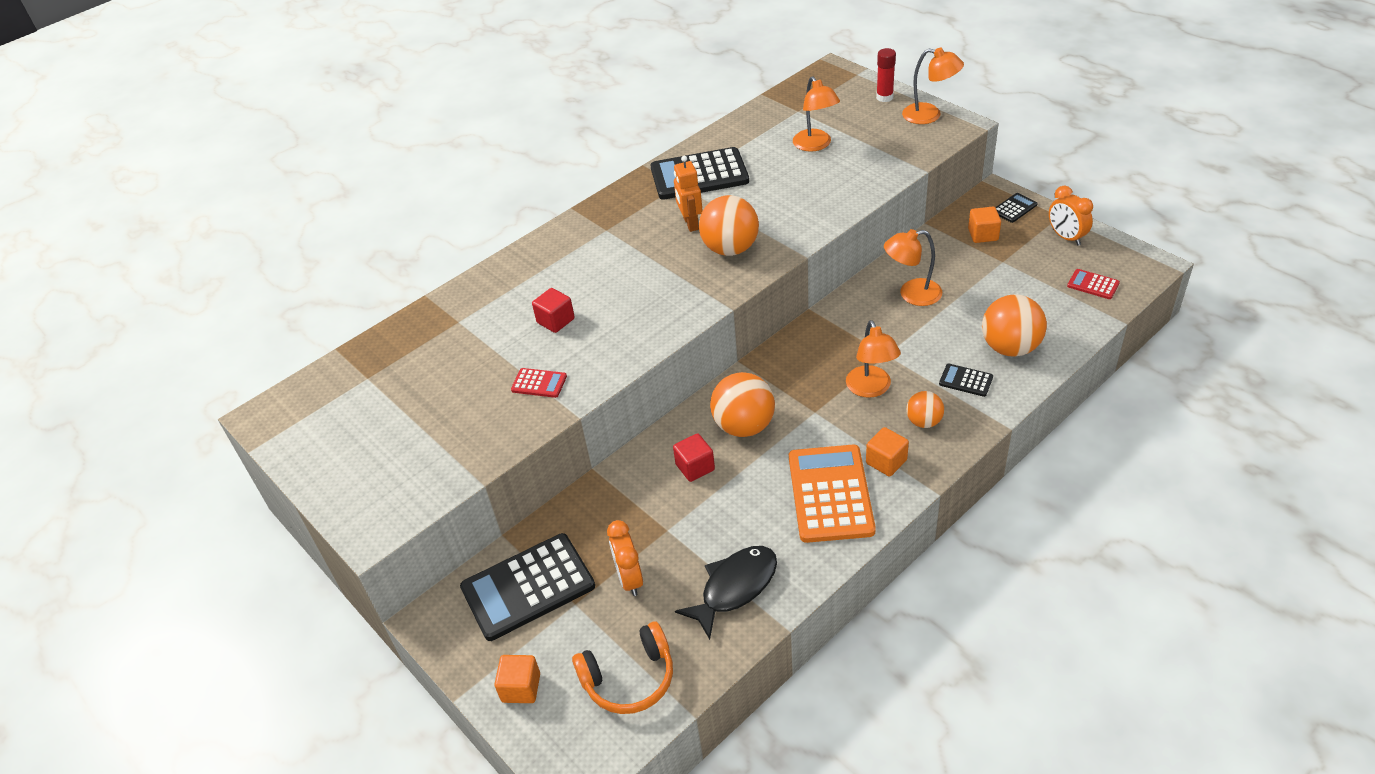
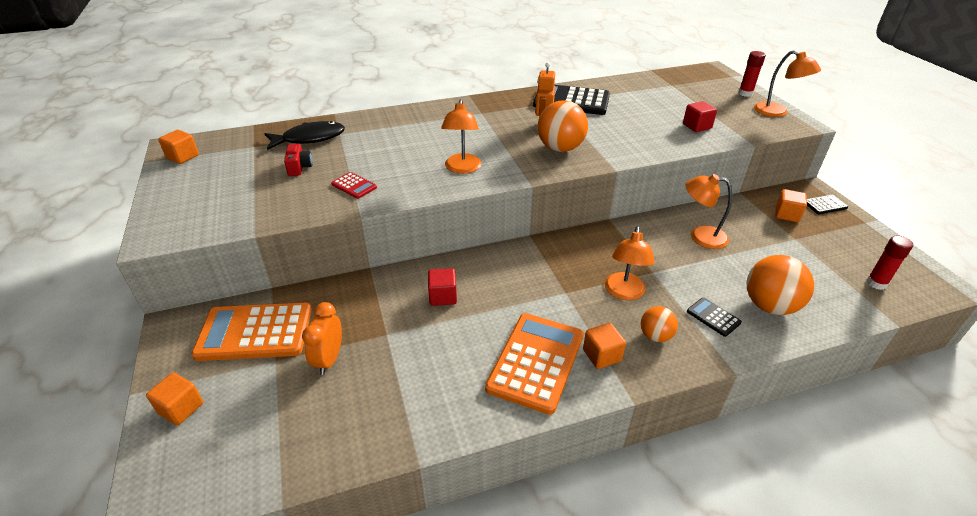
camera: 20 degrees right, 5 degrees down
(292, 426) = (183, 157): none -> orange cube
(453, 384) = (299, 167): none -> red camera
(528, 587) = (255, 332): black calculator -> orange calculator
(555, 321) = (400, 153): red cube -> red cube (697, 126)
(629, 678) = (261, 442): orange headphones -> none
(735, 588) = (402, 405): black fish -> black fish (309, 138)
(744, 426) = (502, 281): orange ball -> none
(815, 145) = (671, 106): orange lamp -> orange lamp (462, 168)
(1066, 237) = (865, 239): orange clock -> none
(1093, 285) = (876, 283): red calculator -> red glue stick

